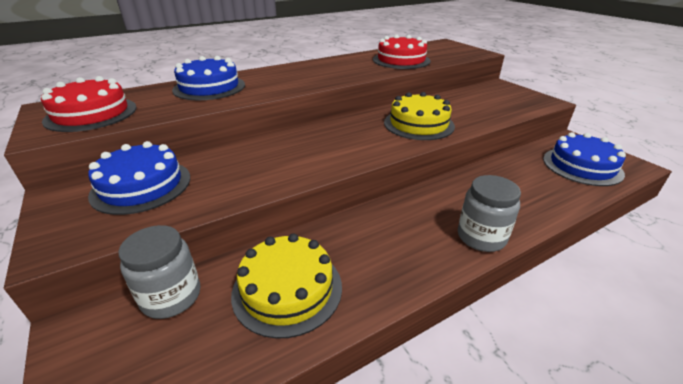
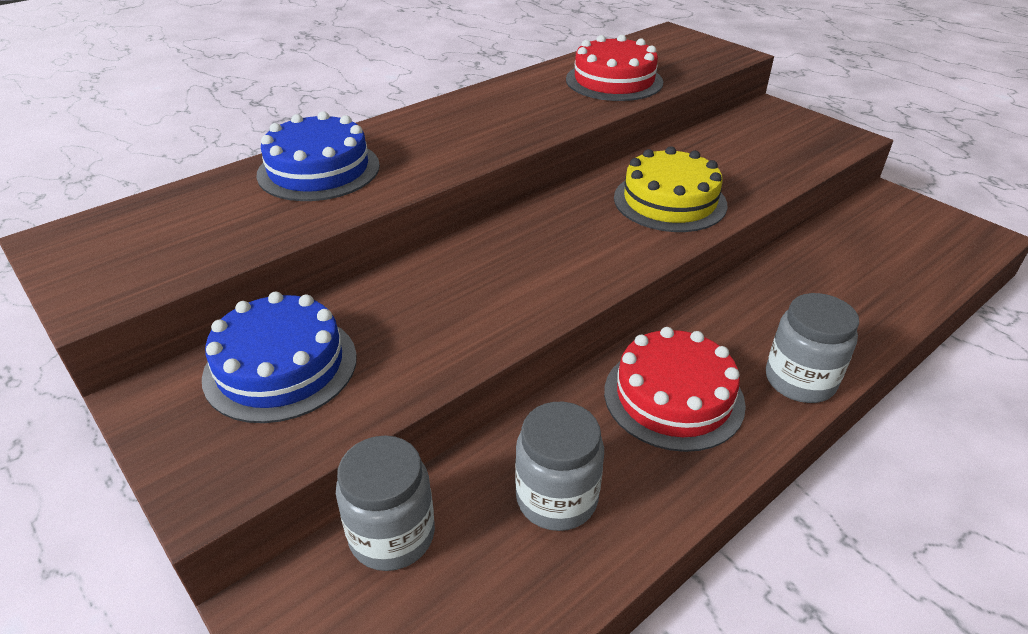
camera: 10 degrees left, 5 degrees up
(91, 114) = (148, 248): red cake -> red cake (673, 397)
(287, 289) = (556, 498): yellow cake -> grey jar
(582, 166) = (913, 244): blue cake -> none

